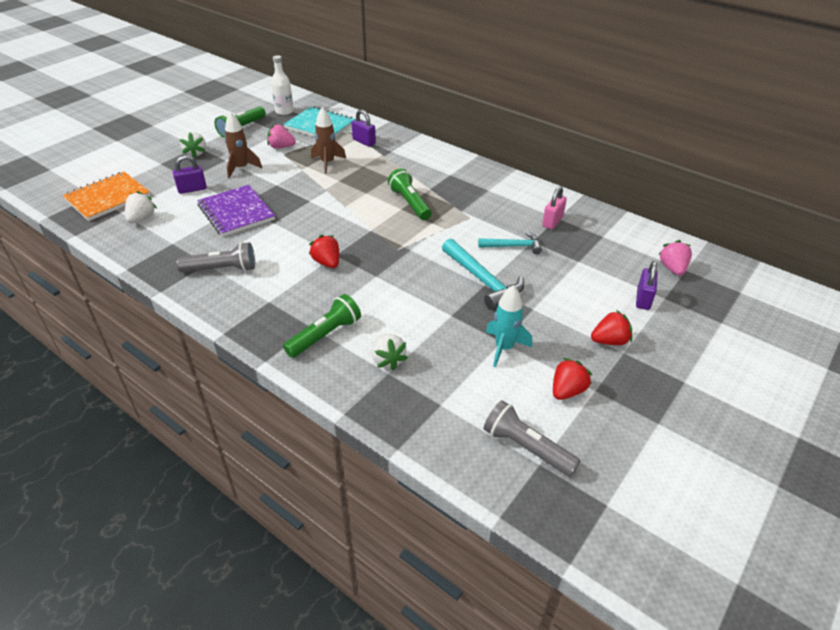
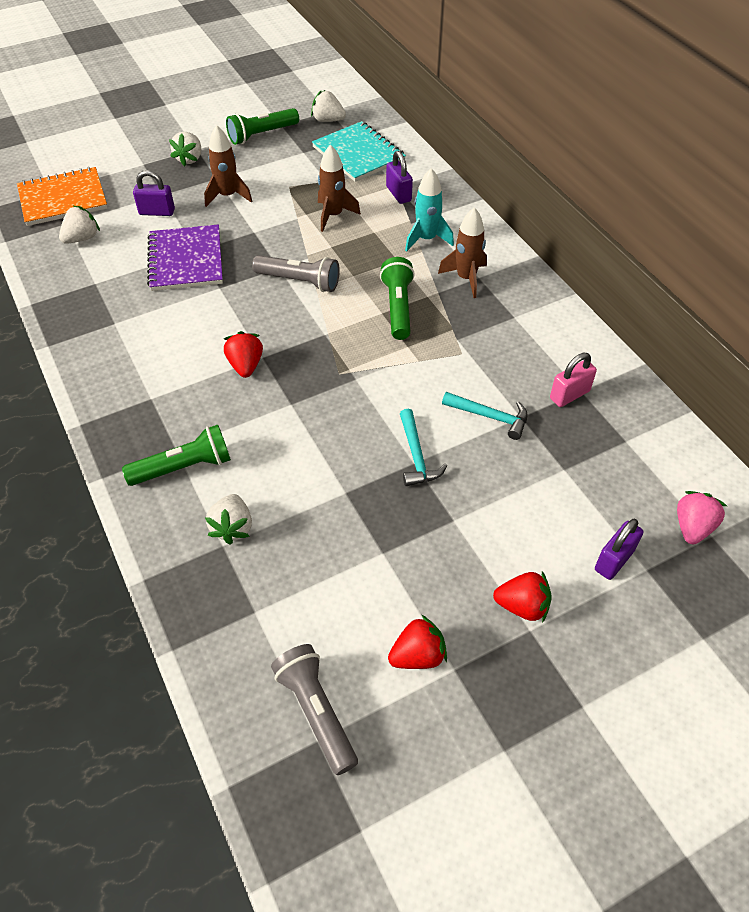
camera: 25 degrees right, 10 degrees up
(221, 269) = (126, 336): grey flashlight -> grey flashlight (299, 281)
(281, 147) = (292, 176): pink strawberry -> none
(284, 111) = (328, 120): white bottle -> white strawberry
(442, 177) = (466, 278): none -> brown rocket
(483, 281) = (416, 456): turquoise hammer -> turquoise hammer, size x0.64
(504, 348) = (379, 564): turquoise rocket -> turquoise rocket (426, 239)

